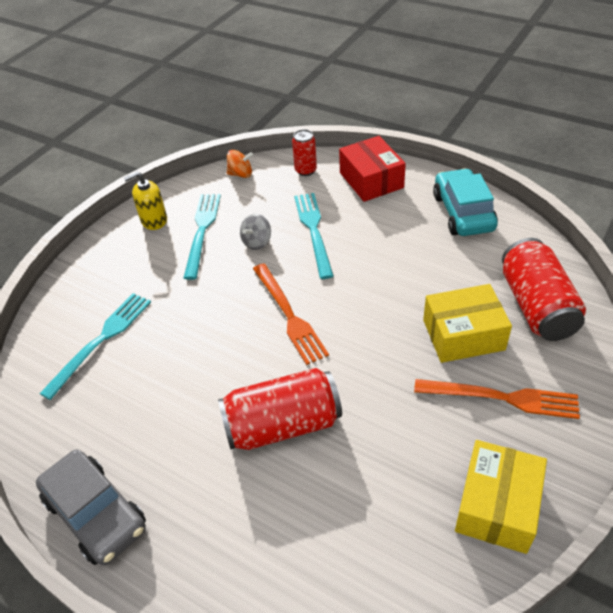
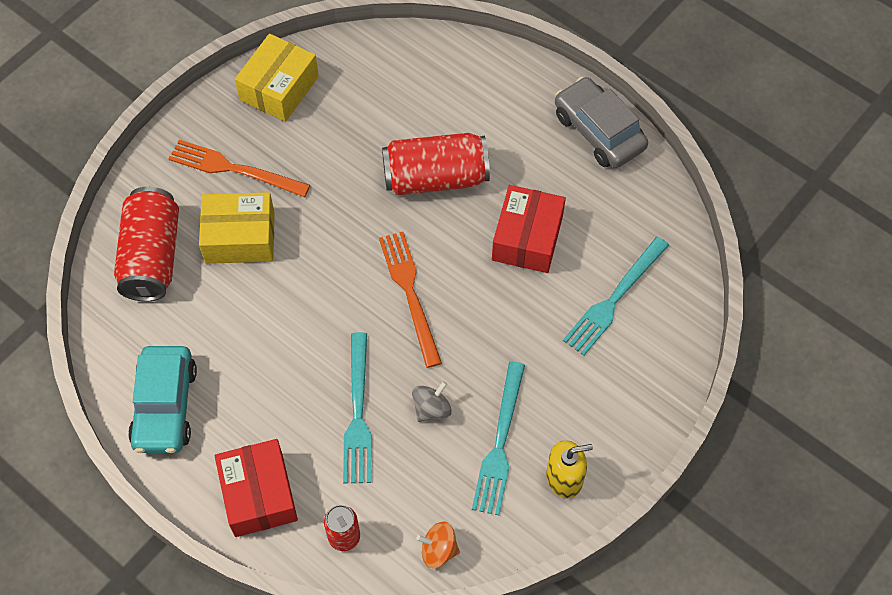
camera: 175 degrees left, 15 degrees up
(182, 379) = (527, 238): none -> red box

